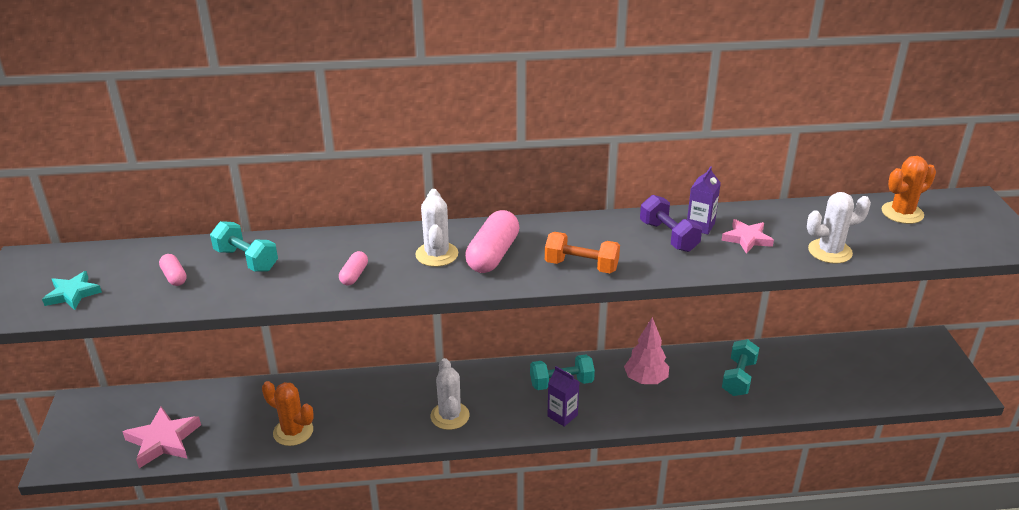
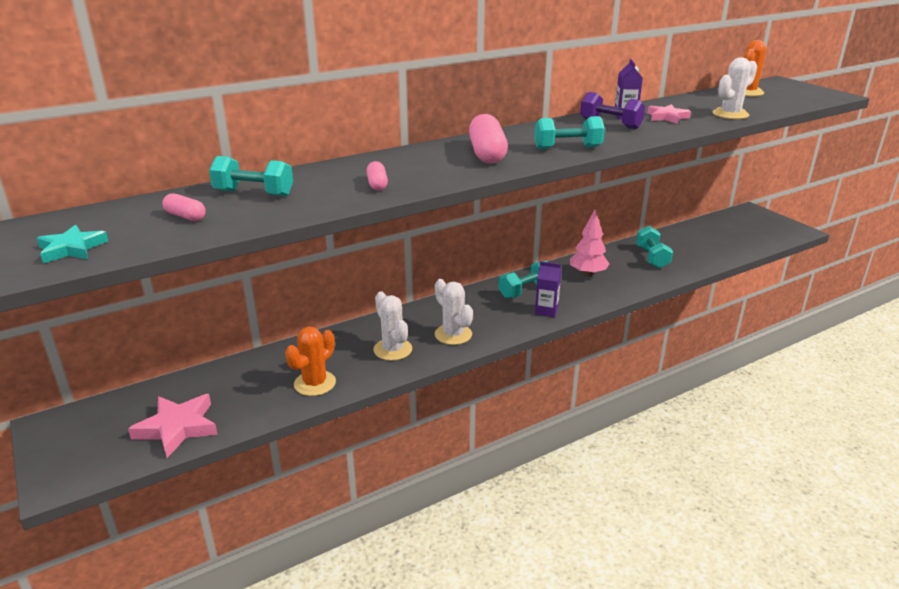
camera: 25 degrees left, 5 degrees down
(293, 431) = (315, 383): orange cactus -> orange cactus turned 60 degrees counterclockwise
(436, 254) = (437, 161): white cactus -> white cactus (392, 349)
(581, 266) = (567, 148): orange dumbbell -> turquoise dumbbell

